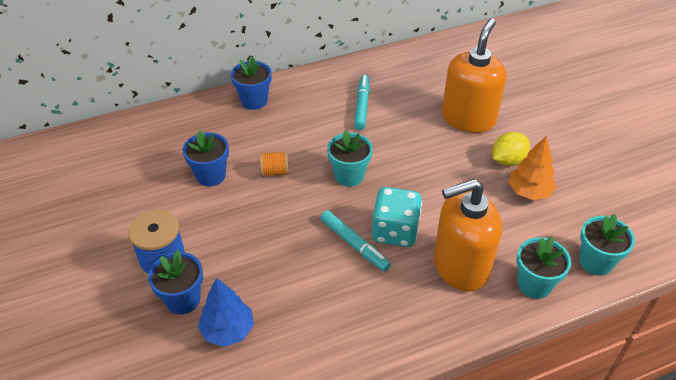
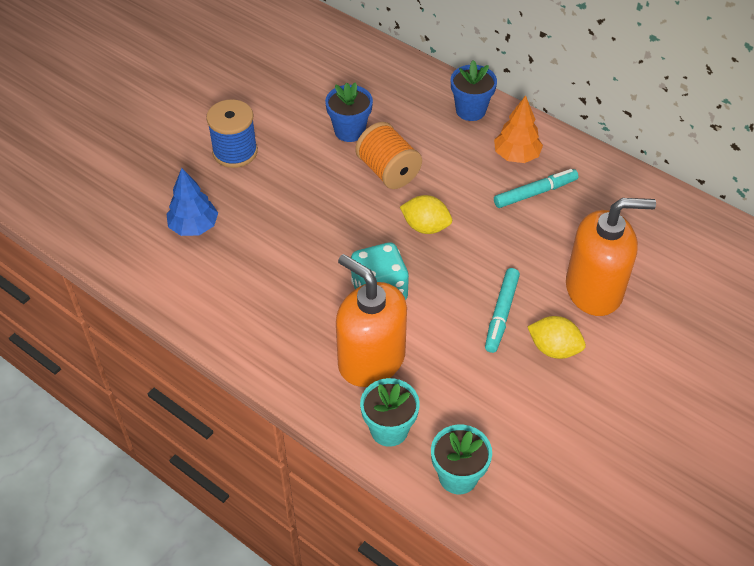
camera: 60 degrees right, 5 degrees up
(183, 299) = (206, 184): blue flower pot -> none
(275, 172) = (388, 171): orange spool -> orange spool, size x1.75
(349, 176) = (425, 227): turquoise flower pot -> yellow lemon
(354, 244) = (341, 268): turquoise marker -> turquoise marker (501, 314)
(529, 192) = (519, 384): orange tree -> orange tree (516, 155)

